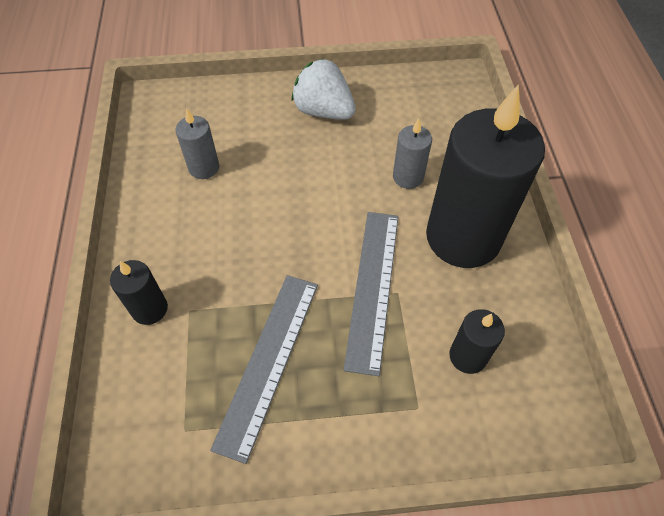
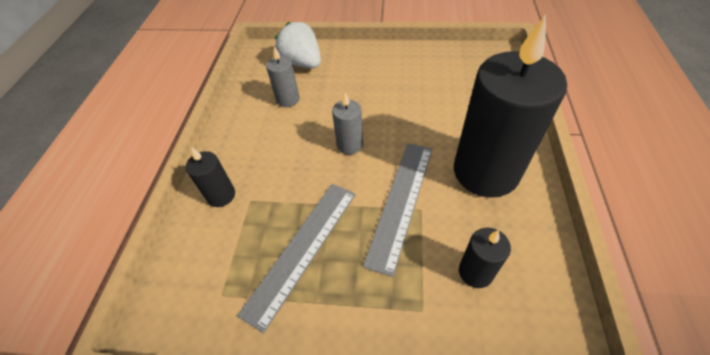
camera: 15 degrees right, 5 degrees down
(323, 111) = (386, 68): white strawberry -> white strawberry (302, 63)
(408, 177) = (445, 121): grey candle -> grey candle (350, 145)

